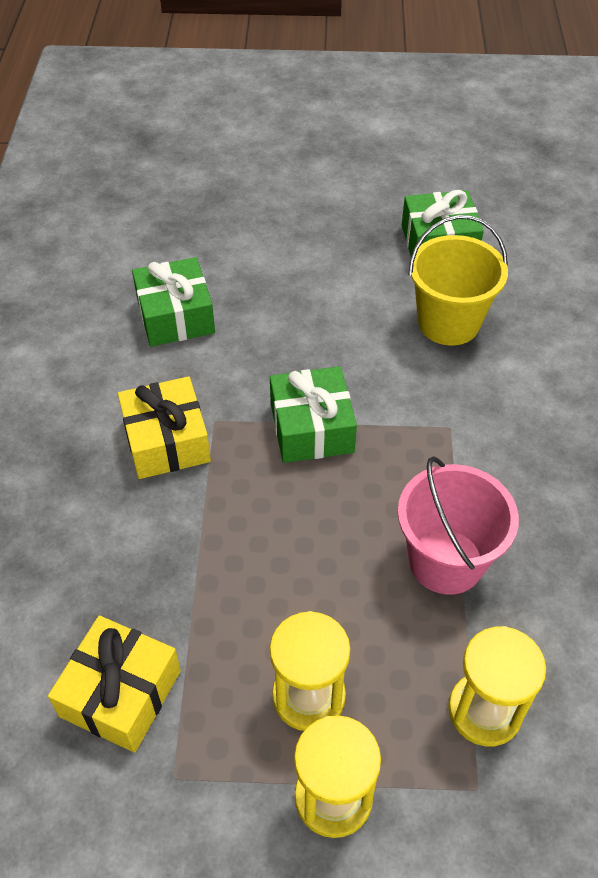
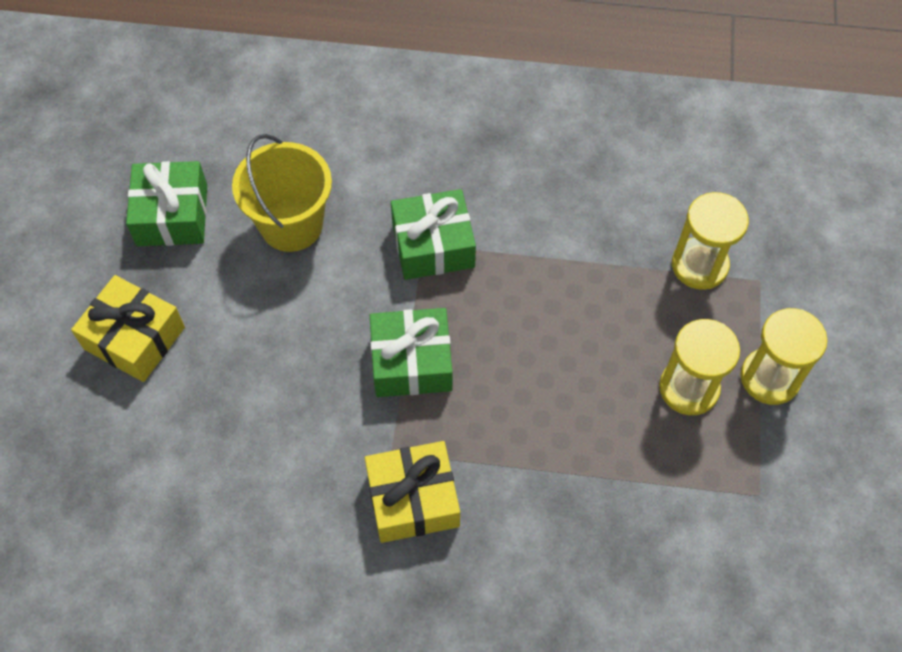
camera: 85 degrees left, 10 degrees up
(121, 693) = (687, 538): yellow gift -> yellow gift (134, 338)
(175, 316) = (234, 489): green gift -> green gift (433, 245)
(446, 561) = (567, 270): pink bucket -> none

